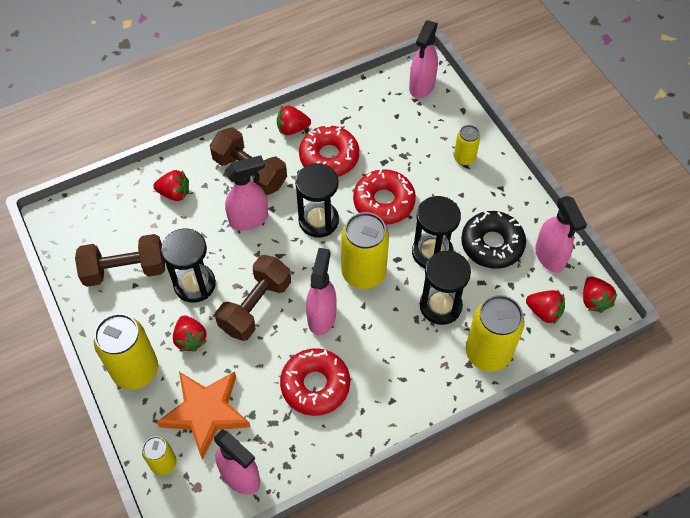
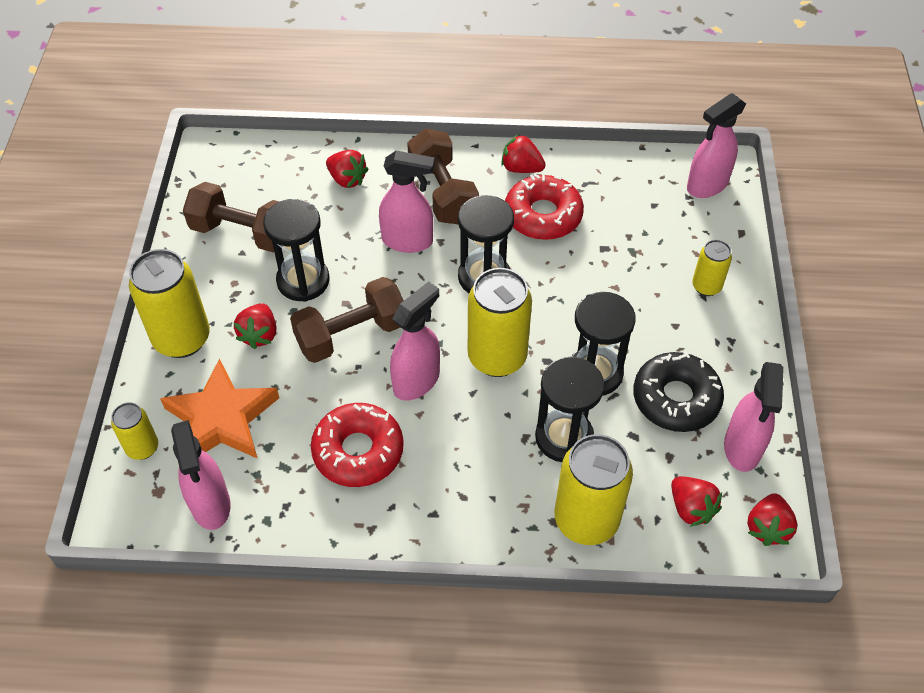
camera: 30 degrees right, 5 degrees down
(384, 202) = (574, 291): red donut -> none

